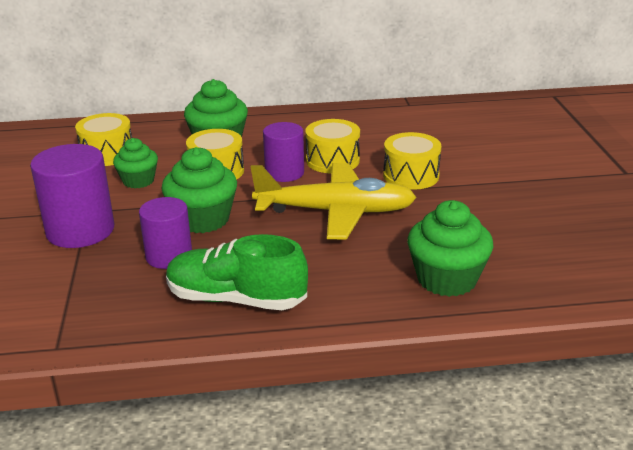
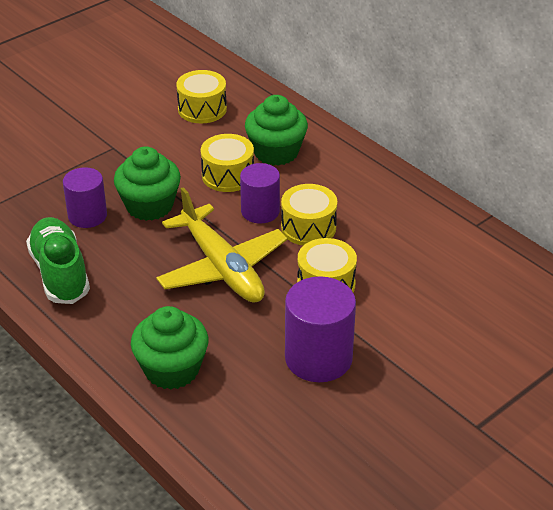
camera: 55 degrees right, 10 degrees up
(80, 230) = (85, 159): purple cylinder -> purple cylinder (318, 358)
(138, 181) = (176, 146): green cupcake -> none

